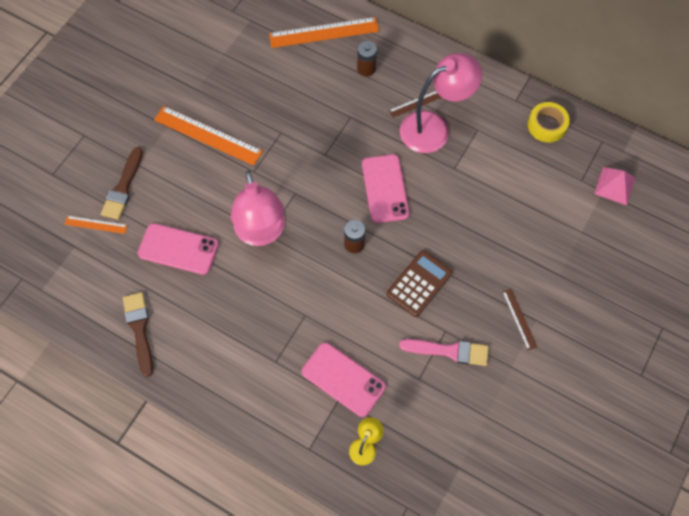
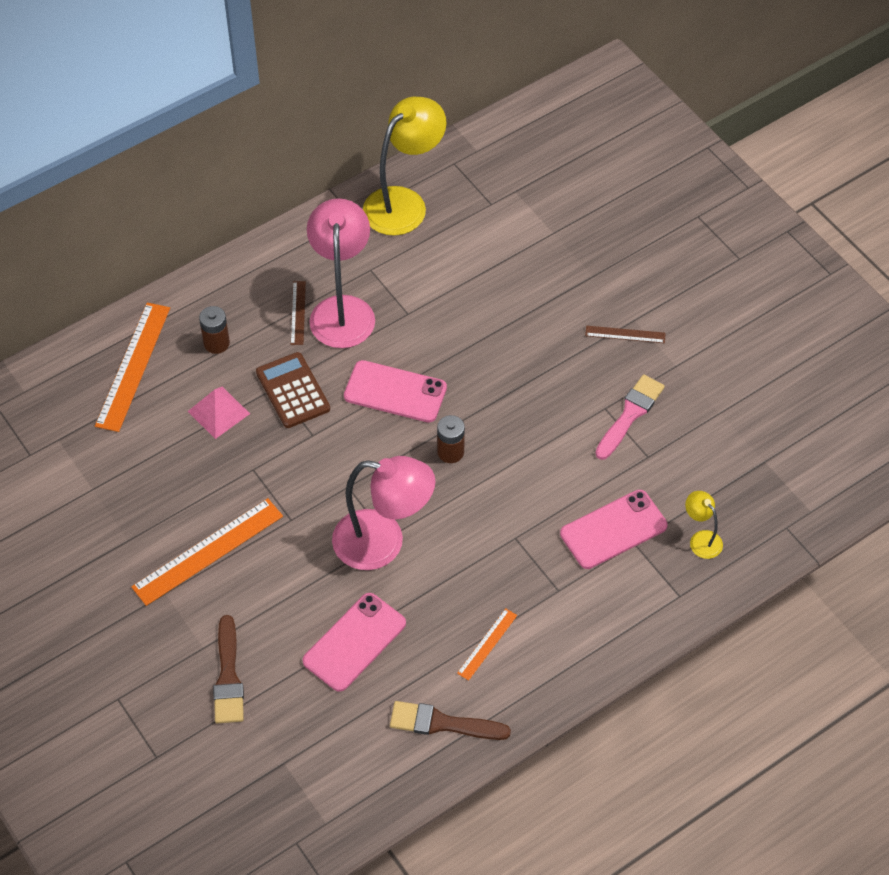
camera: 65 degrees left, 10 degrees down
(96, 224) = (265, 727): orange ruler -> orange ruler (487, 644)
(123, 187) = (228, 676): brown brush -> brown brush turned 45 degrees clockwise
(419, 283) = (535, 409): brown calculator -> brown calculator (293, 391)
(547, 125) = (404, 203): yellow tape -> yellow lamp
(614, 185) = (514, 178): pink pyramid -> pink pyramid (218, 412)

